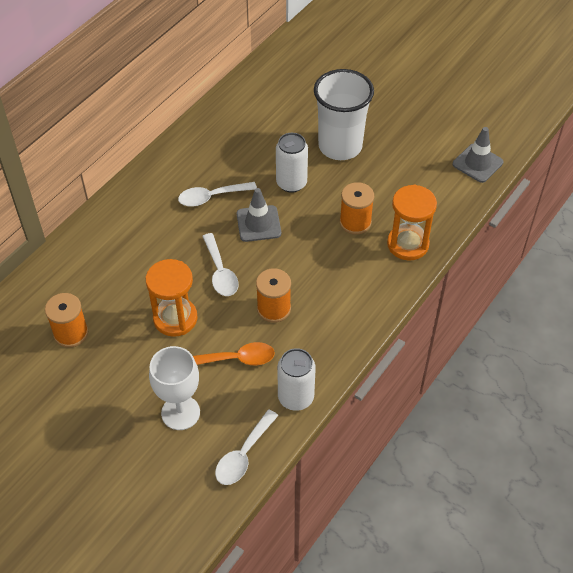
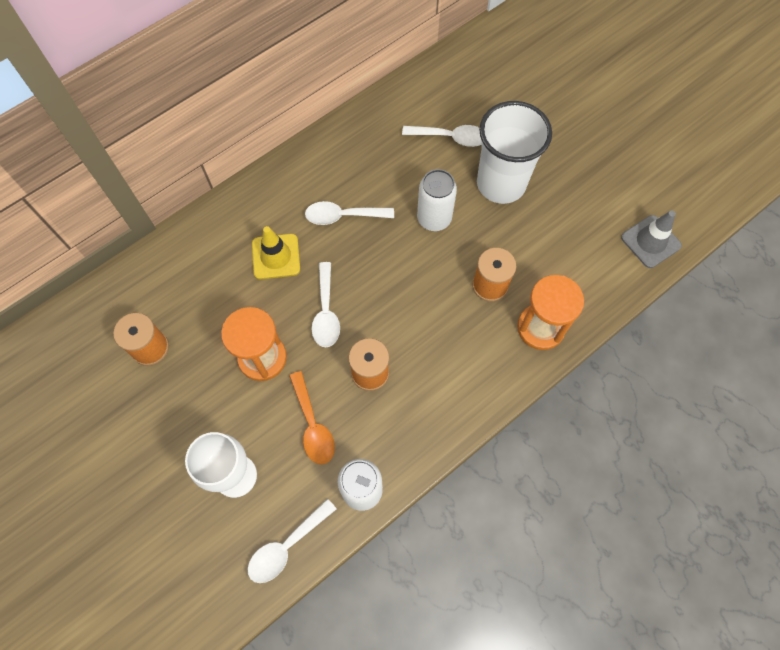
camera: 15 degrees right, 15 degrees up
(162, 239) = (276, 256): none -> yellow traffic cone
(237, 359) = (313, 425): orange spoon -> orange spoon turned 60 degrees clockwise
(258, 224) = (384, 261): grey traffic cone -> none
(286, 121) = (450, 137): none -> white spoon

